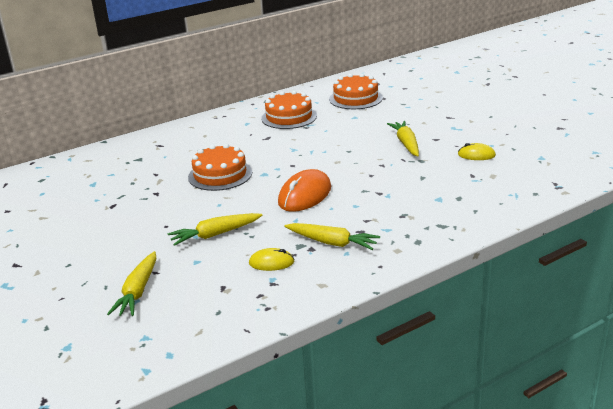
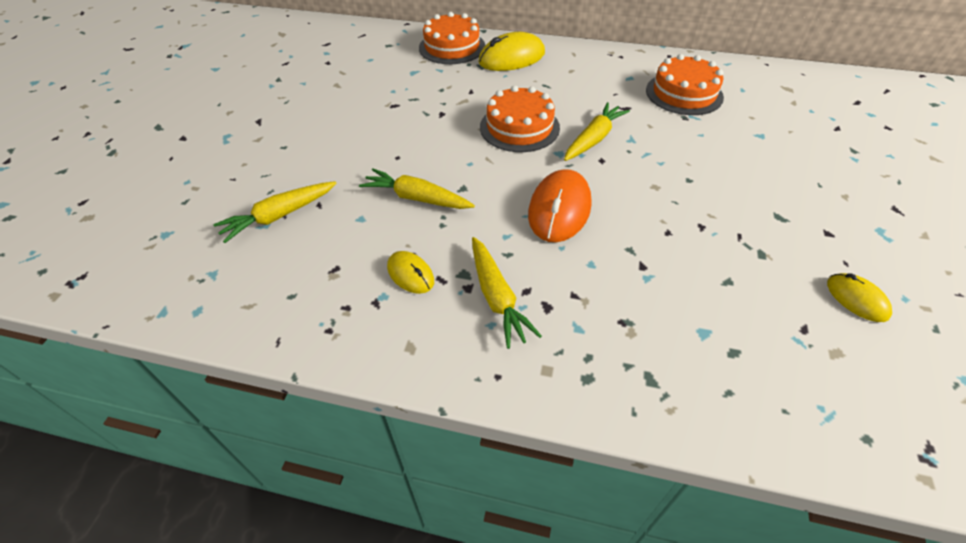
camera: 45 degrees right, 20 degrees up
(153, 146) = (511, 58): none -> yellow mouse
(305, 195) = (559, 209): orange mouse -> orange mouse turned 60 degrees counterclockwise
(355, 98) = (798, 109): orange cake -> orange cake (452, 47)
(406, 144) = (776, 214): yellow carrot -> yellow carrot (594, 139)

